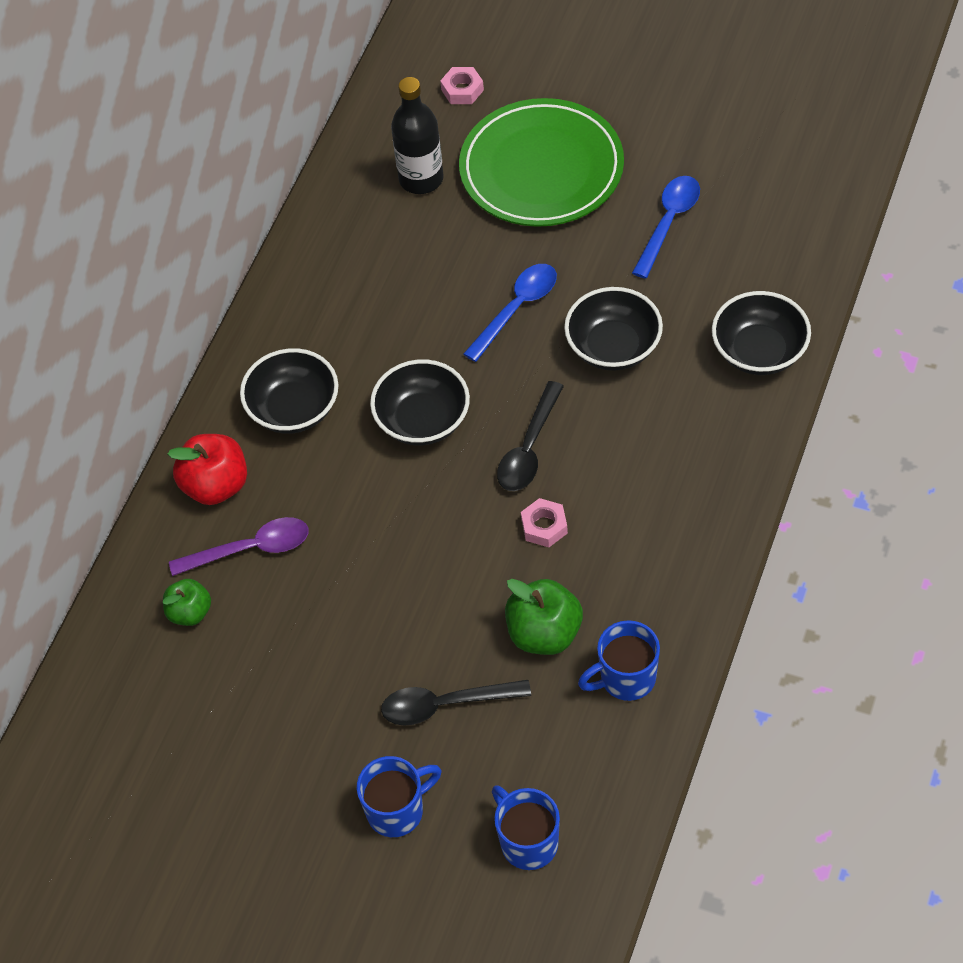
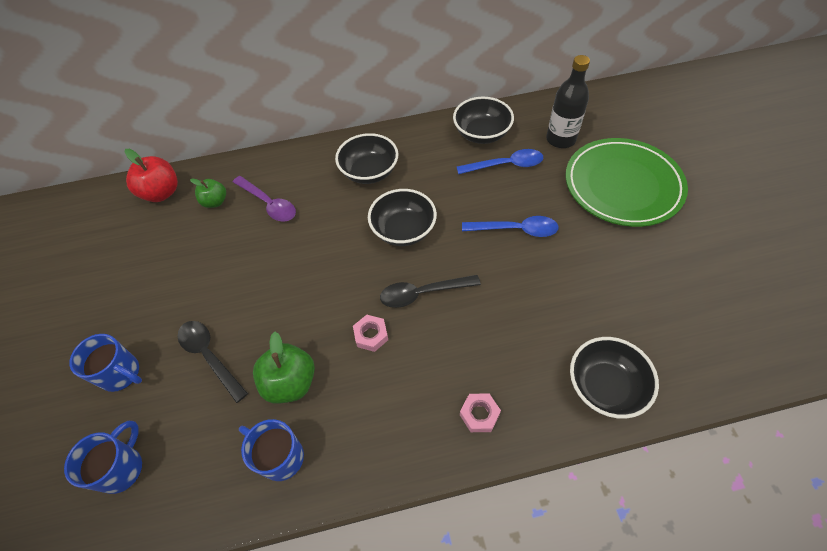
camera: 55 degrees right, 0 degrees up
(216, 485) = (300, 168): red apple -> red apple (161, 193)
(462, 90) = (635, 123): pink nut -> pink nut (479, 414)
(613, 347) = (532, 295): black bowl -> black bowl (481, 134)
(668, 222) = (652, 270): blue spoon -> blue spoon (506, 165)

